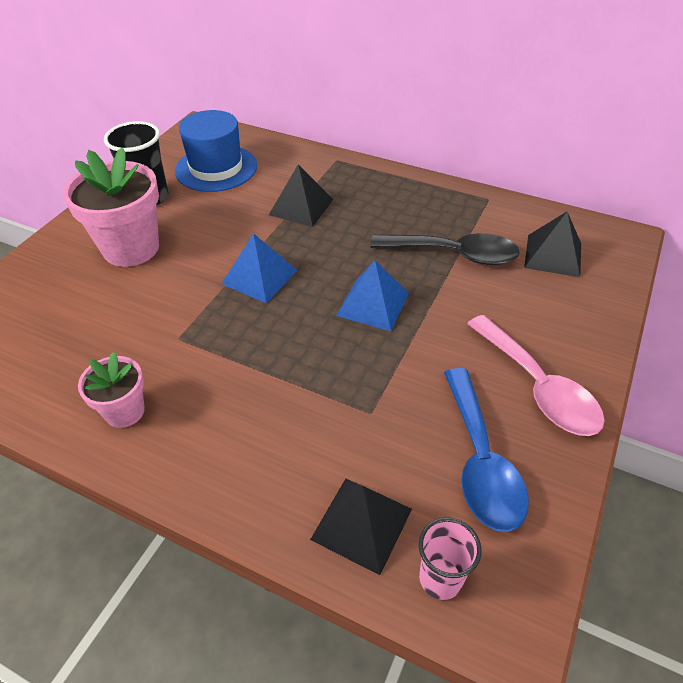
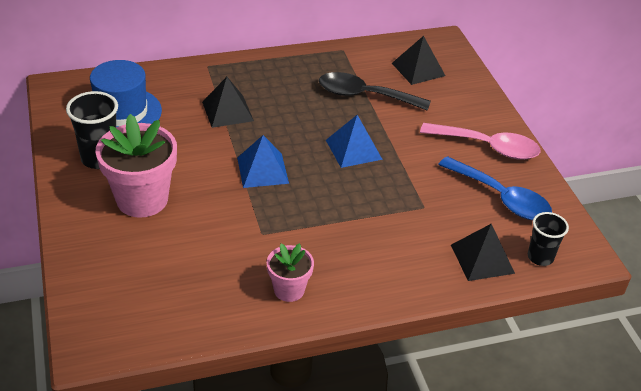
camera: 45 degrees left, 5 degrees down
(440, 578) = (540, 257): pink cup -> black cup
(454, 254) = (364, 95): black spoon -> black spoon turned 135 degrees counterclockwise

